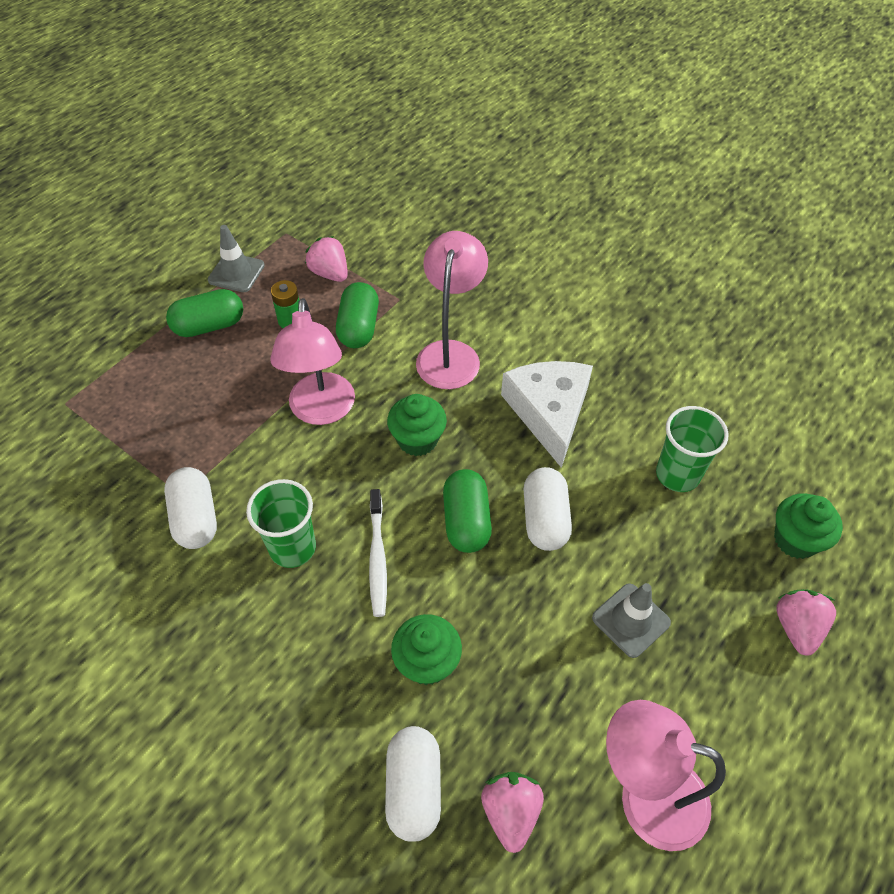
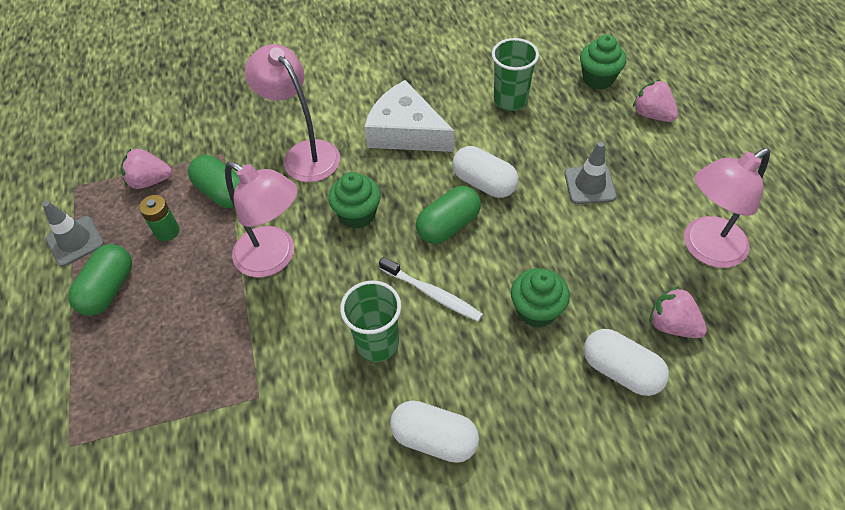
camera: 50 degrees left, 0 degrees up
(196, 518) = (290, 397): white capsule -> white capsule (434, 438)
(466, 521) = (448, 225): green capsule -> green capsule turned 75 degrees counterclockwise

